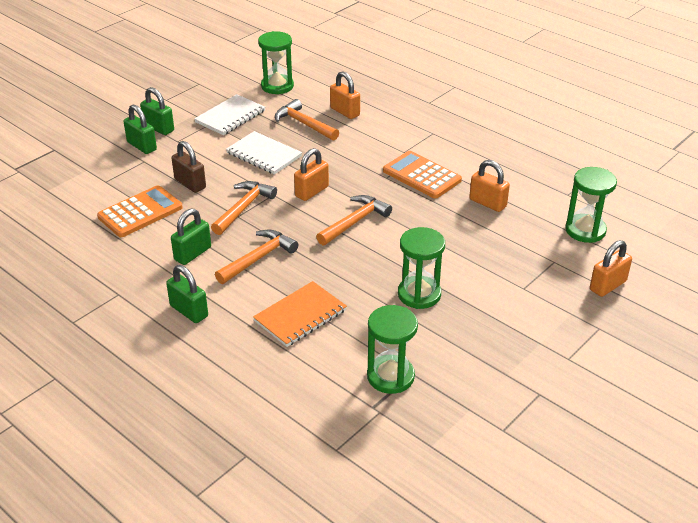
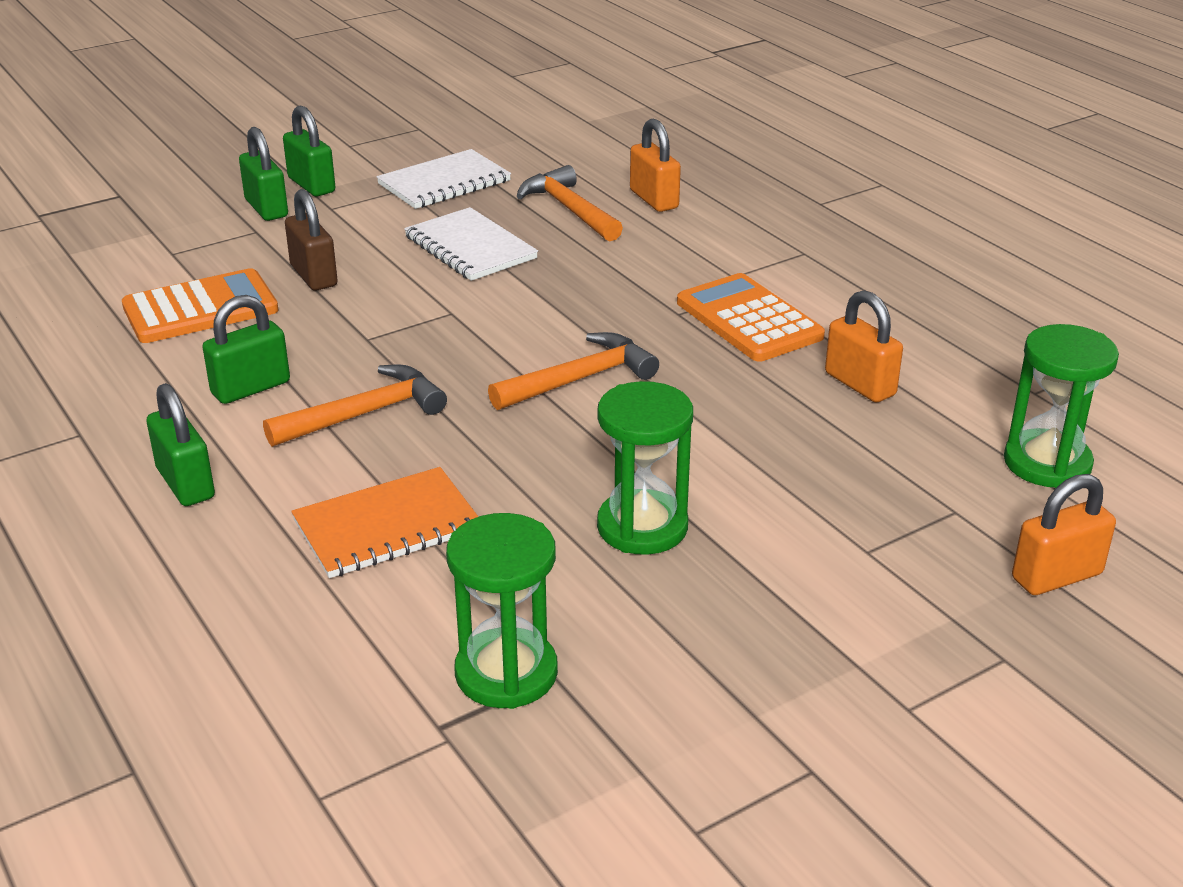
camera: 15 degrees right, 5 degrees down
(243, 208) = (385, 327): orange hammer -> none
(277, 86) = (552, 147): green hourglass -> none
(312, 191) = (525, 318): orange padlock -> none

